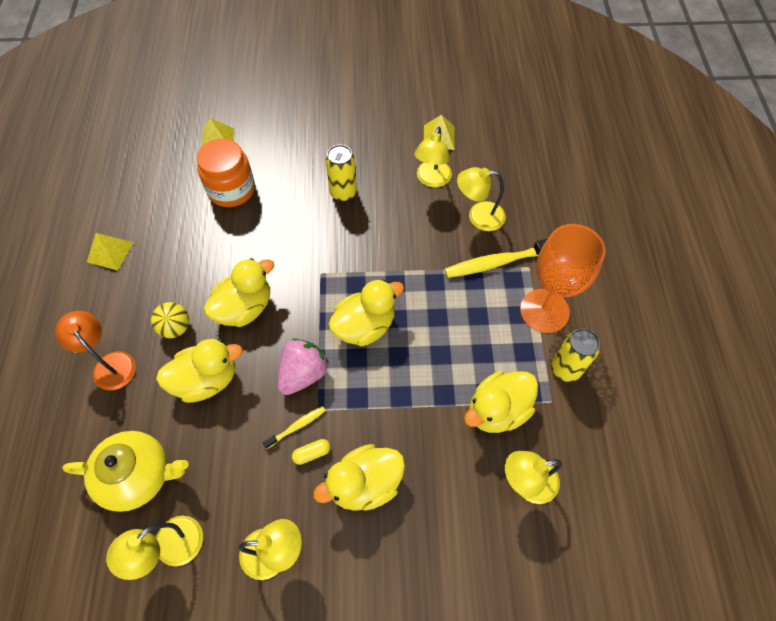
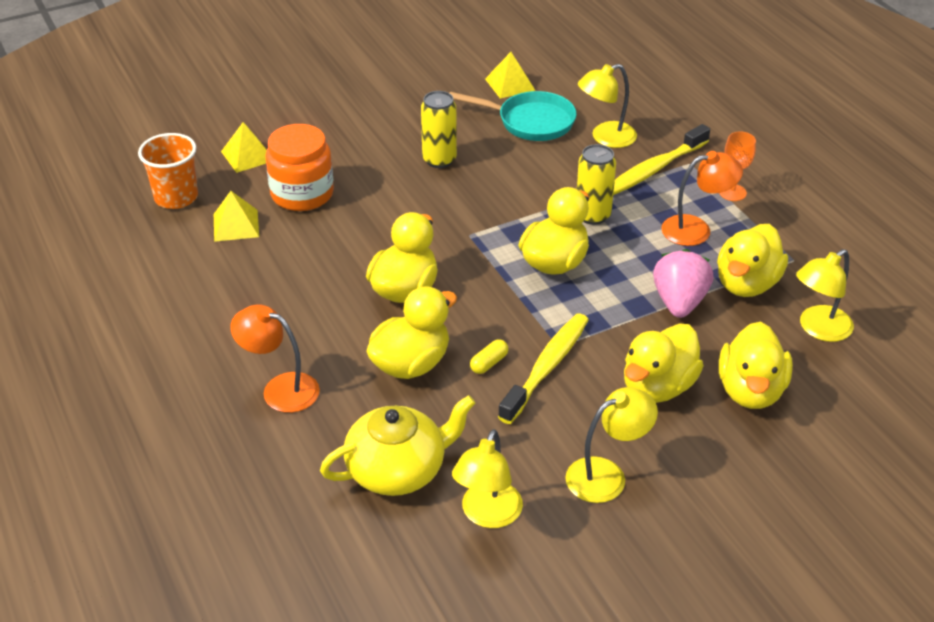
camera: 25 degrees left, 20 degrees down
(110, 252) = (194, 292): yellow pyramid -> yellow pyramid (236, 225)
(150, 161) = (176, 197): none -> orange cup
(175, 328) = (335, 332): yellow ball -> none
(297, 426) = (547, 367): yellow toothbrush -> yellow toothbrush, size x1.94
(303, 374) = (518, 323): pink strawberry -> pink strawberry (679, 302)
(312, 453) = (581, 383): yellow capsule -> yellow capsule (489, 363)
(432, 180) = (530, 122): yellow lamp -> turquoise pan
(433, 522) = (750, 391): none -> yellow duck
(492, 337) = (696, 229): none -> orange lamp
(544, 310) = (732, 192): orange goblet -> orange goblet, size x0.48
(565, 369) = (788, 230): yellow can -> yellow can (592, 215)

